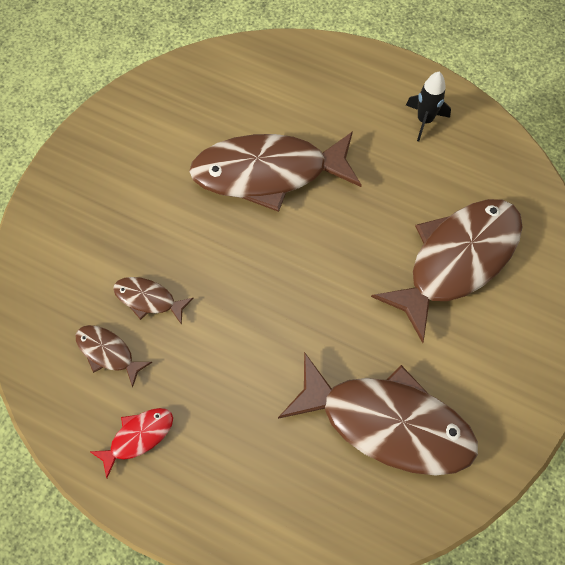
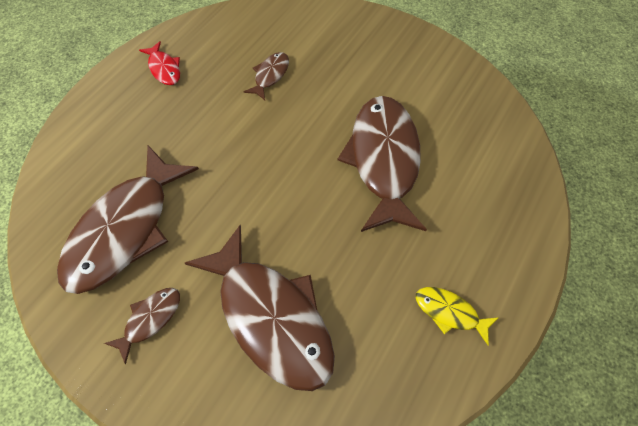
camera: 95 degrees right, 5 degrees down
(108, 352) = (232, 53): brown fish -> brown fish (150, 319)
(424, 120) = (449, 312): black rocket -> yellow fish

